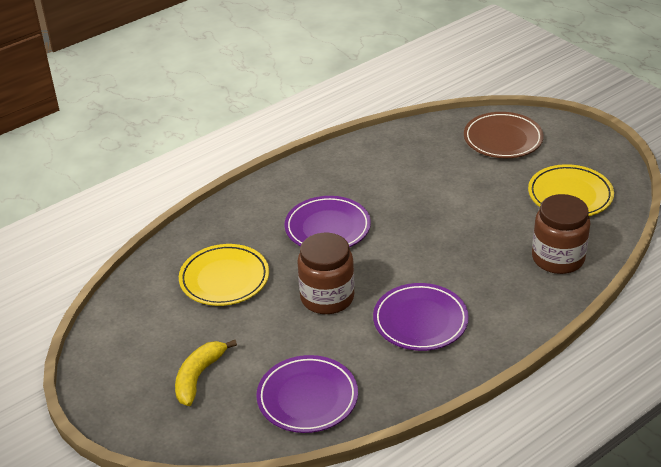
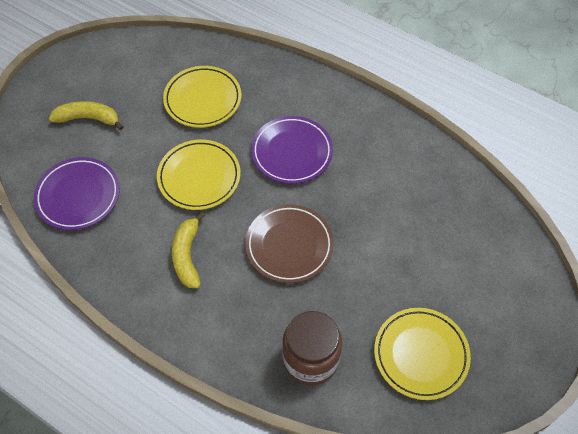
camera: 70 degrees right, 20 degrees up
(327, 297) = (199, 177): brown jar -> yellow plate
(420, 321) = (187, 255): purple plate -> yellow banana
(503, 139) = (494, 269): brown plate -> brown plate (289, 245)

